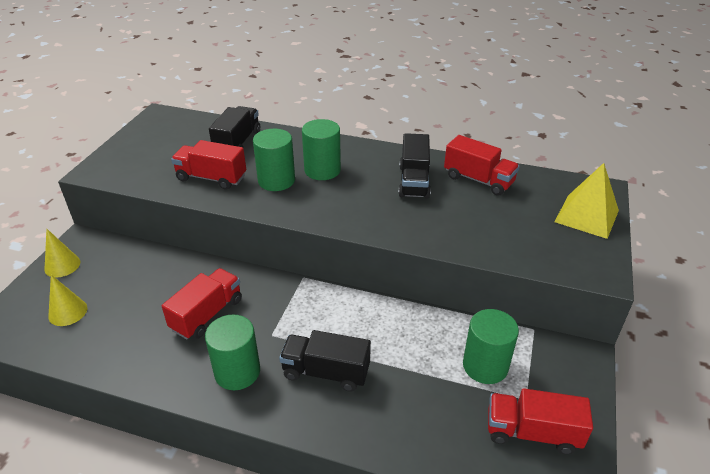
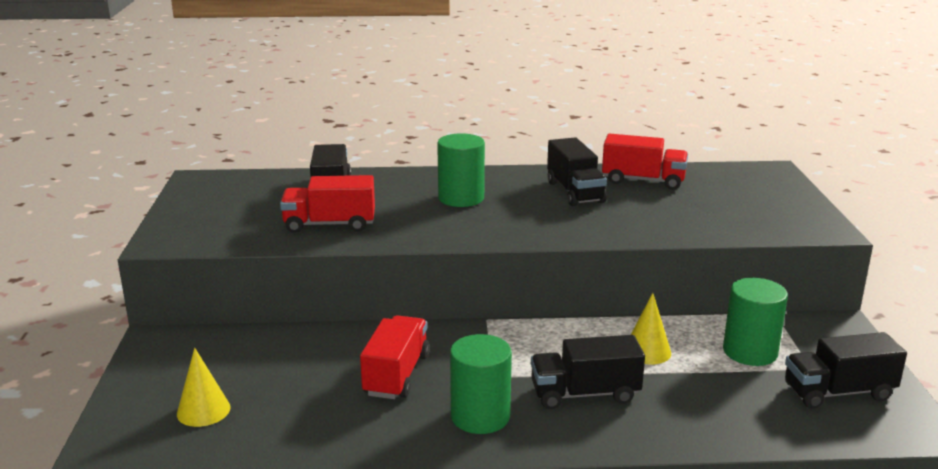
camera: 20 degrees left, 15 degrees down
(62, 265) = (152, 368): yellow cone -> yellow cone (647, 351)
(276, 180) = (414, 215): green cylinder -> none
(532, 432) = (838, 392): red truck -> black truck
(586, 216) = (776, 191): yellow pyramid -> none

